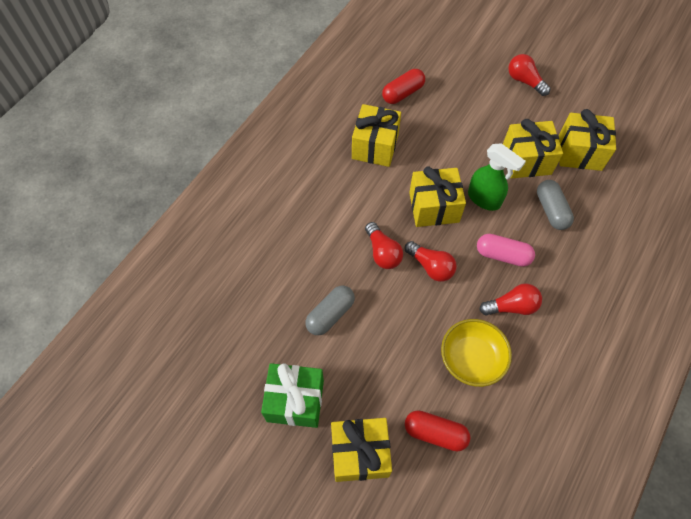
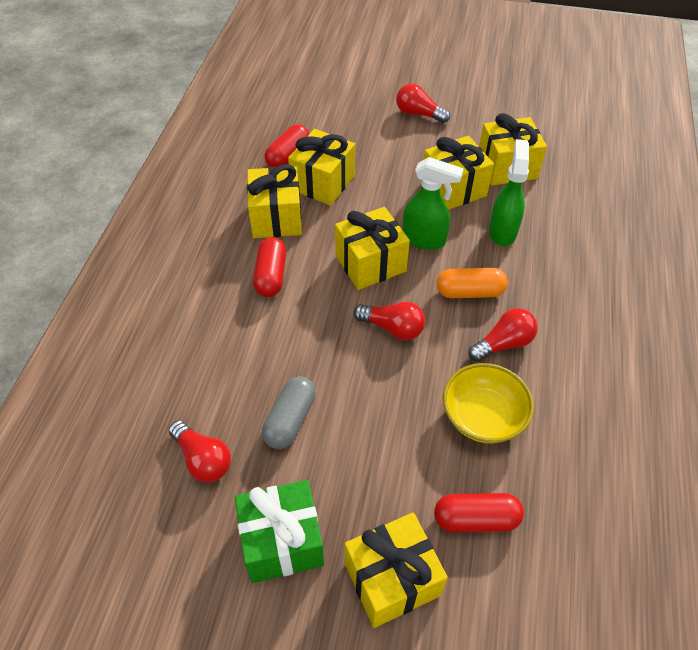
camera: 20 degrees left, 10 degrees down
(354, 195) = (271, 276): none -> red capsule
(382, 252) = (329, 329): red light bulb -> red light bulb (203, 459)
(422, 125) = (323, 183): none -> yellow gift
(502, 255) = (469, 292): pink capsule -> orange capsule
(551, 210) = (502, 231): grey capsule -> green spray bottle

